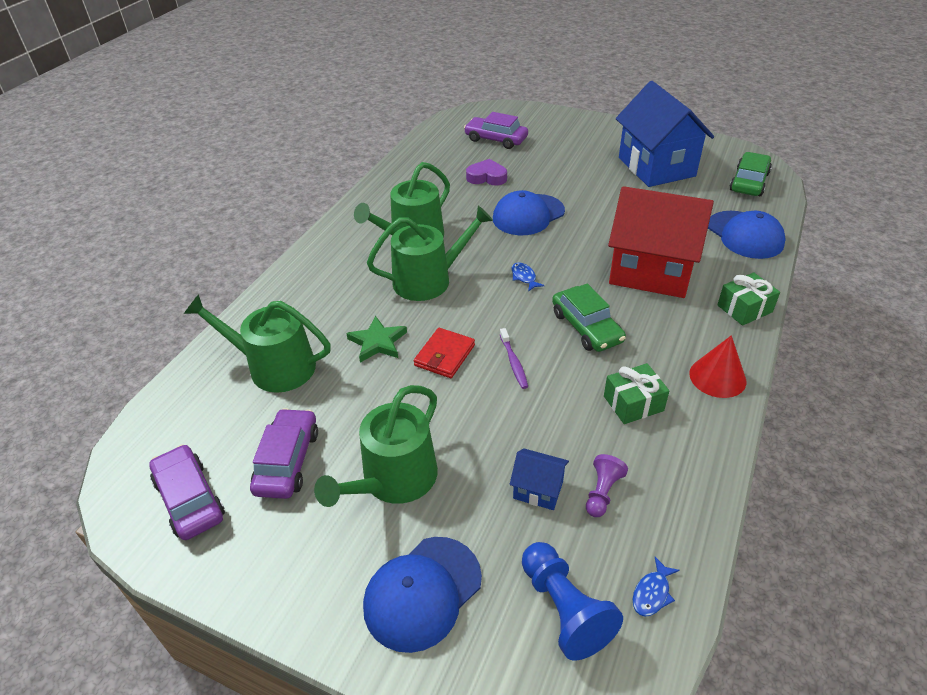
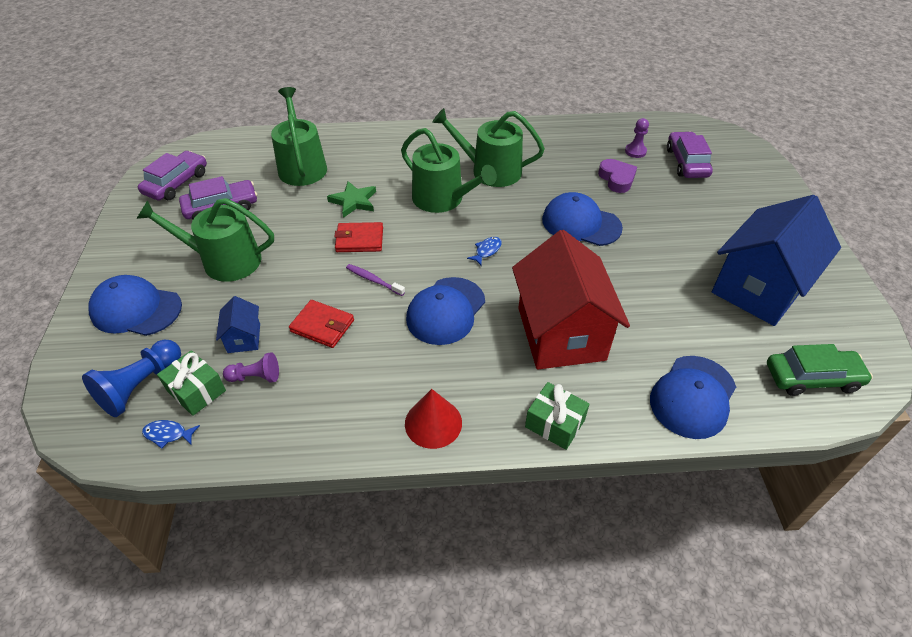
camera: 60 degrees right, 5 degrees up
(459, 155) = (635, 151): none -> purple pawn
(513, 362) = (373, 280): purple toothbrush -> purple toothbrush turned 75 degrees clockwise
(556, 419) = (322, 326): none -> red wallet
(586, 327) = (446, 311): green car -> blue cap
(633, 403) = (365, 369): green gift -> green gift (196, 391)

